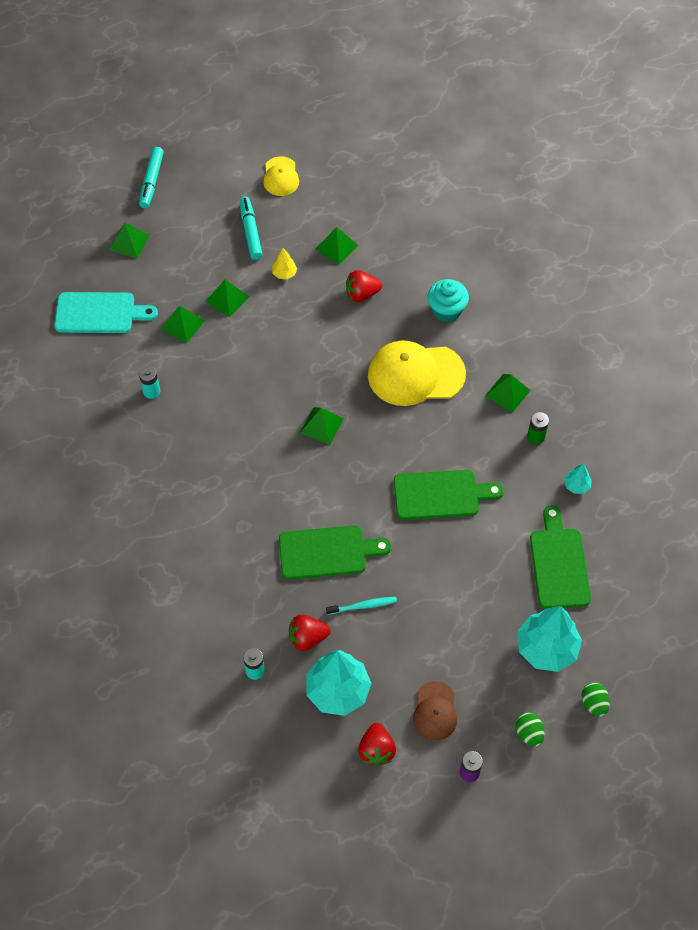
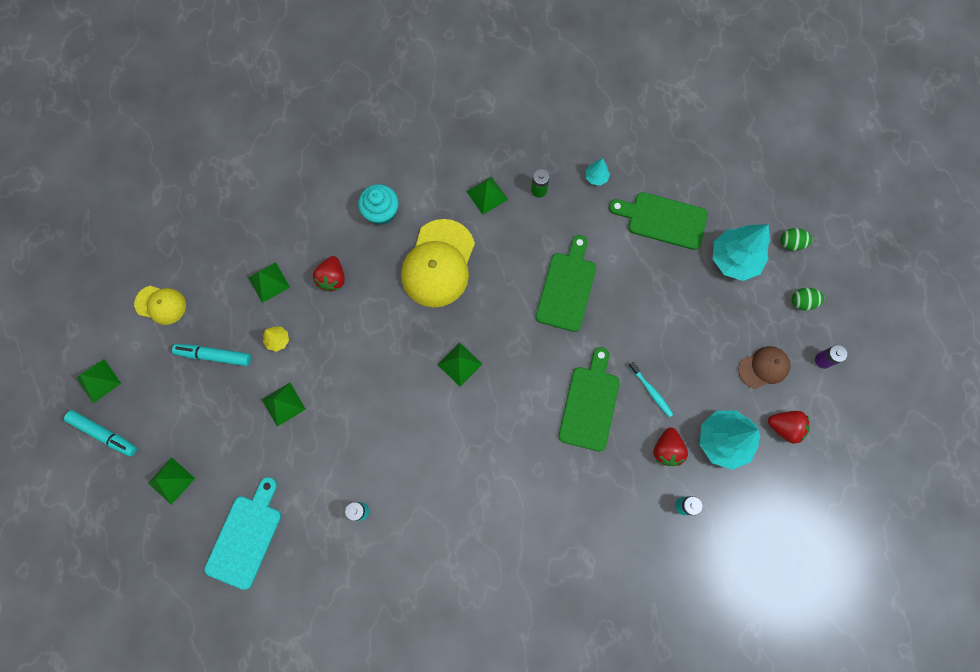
camera: 70 degrees left, 15 degrees up
(182, 324) = (295, 457): green pyramid -> green pyramid (98, 381)
(363, 606) = (651, 391): turquoise toothbrush -> turquoise toothbrush turned 135 degrees clockwise
(435, 711) = (764, 367): brown cap -> brown cap turned 45 degrees counterclockwise

